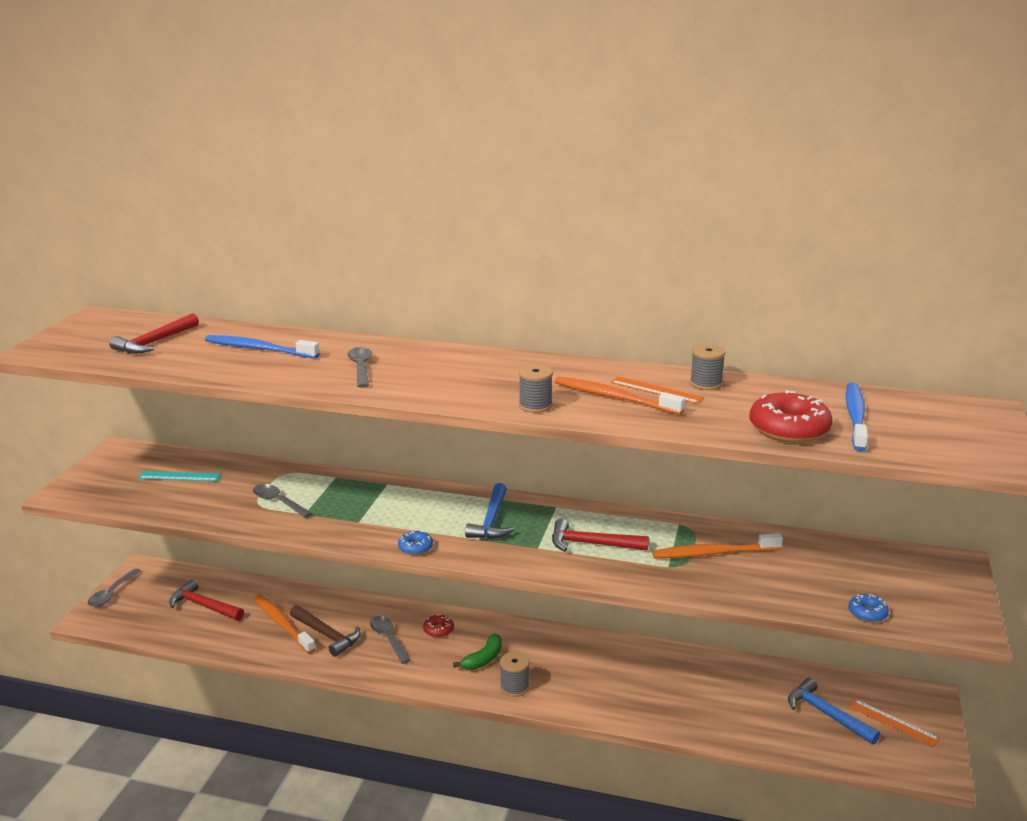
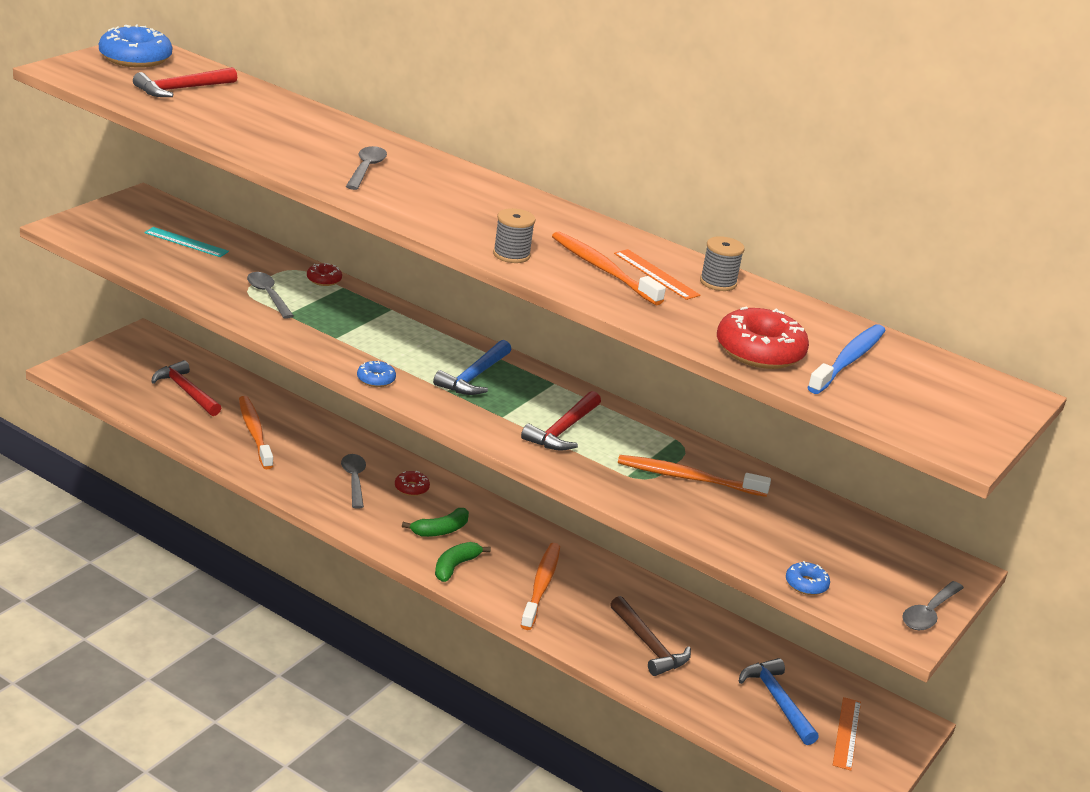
camera: 15 degrees right, 5 degrees up
(96, 327) = (135, 58): none -> blue donut
(112, 593) = (102, 352): grey spoon -> grey spoon (929, 613)
(259, 349) = (279, 123): blue toothbrush -> none
(316, 475) = (324, 280): none -> red donut
(327, 635) = (293, 457): brown hammer -> brown hammer (648, 645)
(514, 687) = (455, 566): grey spool -> green banana
(591, 680) = (541, 586): none -> orange toothbrush
(592, 544) = (563, 430): red hammer -> red hammer turned 90 degrees counterclockwise
(893, 722) = (847, 733): orange ruler -> orange ruler turned 45 degrees clockwise

